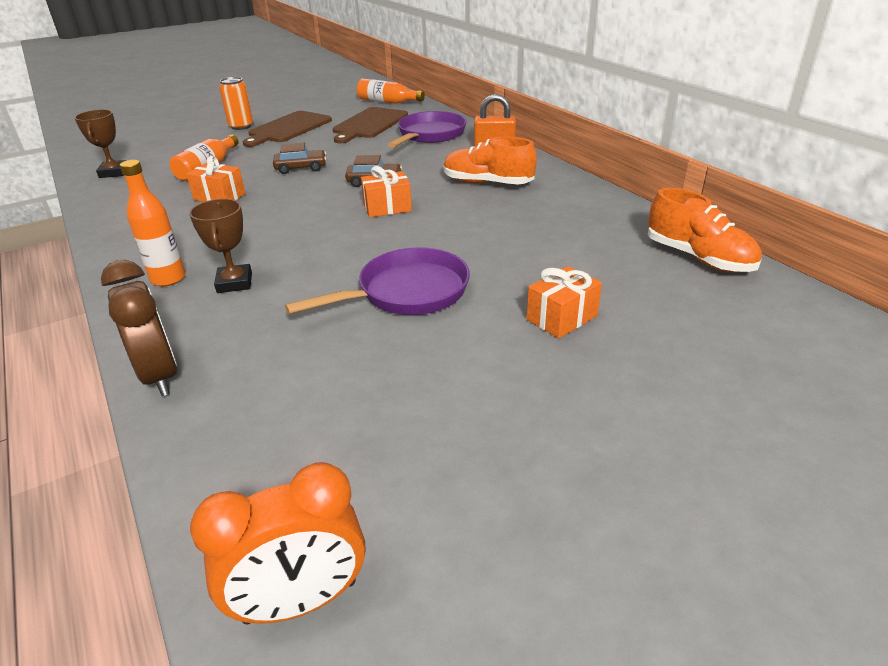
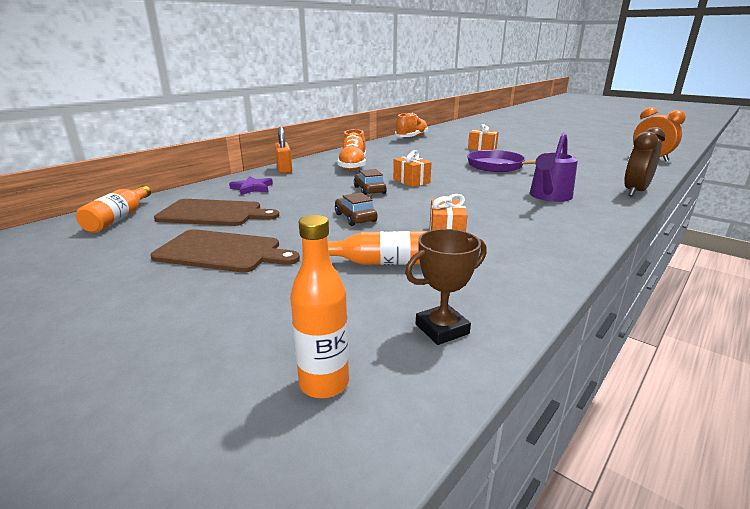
camera: 110 degrees left, 10 degrees down
(168, 279) = (576, 213): orange bottle -> orange bottle (324, 383)
(234, 283) = (549, 197): brown trophy -> purple watering can
(241, 126) = (206, 289): orange can -> none
(429, 135) = (252, 188): purple pan -> purple star

